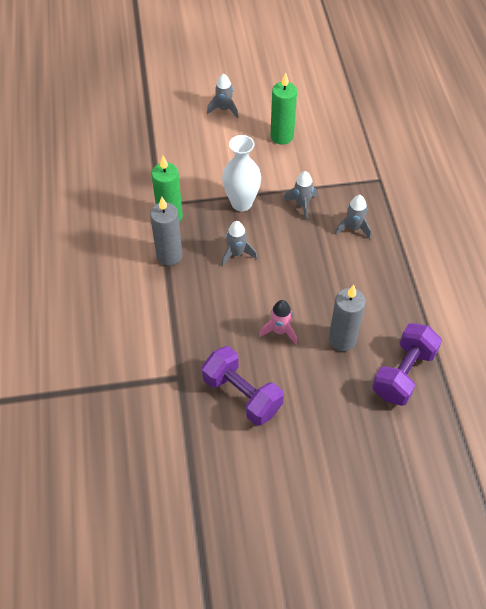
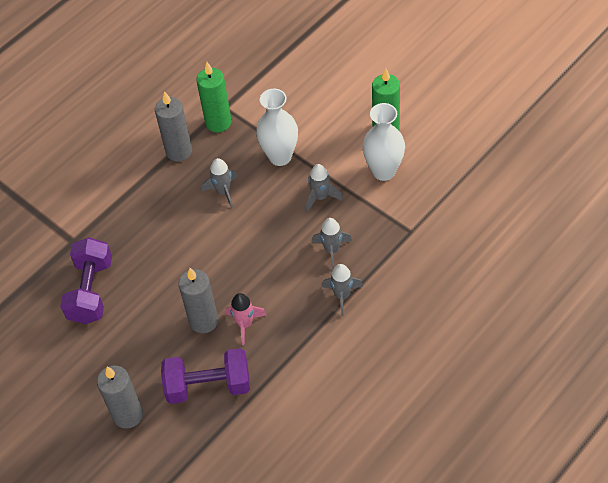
camera: 55 degrees right, 0 degrees up
(224, 109) = (374, 69): grey rocket -> grey rocket (342, 295)
(280, 331) = (173, 273): pink rocket -> pink rocket (245, 324)
(315, 160) = (383, 171): none -> white vase
(384, 443) = (128, 415): none -> grey candle

